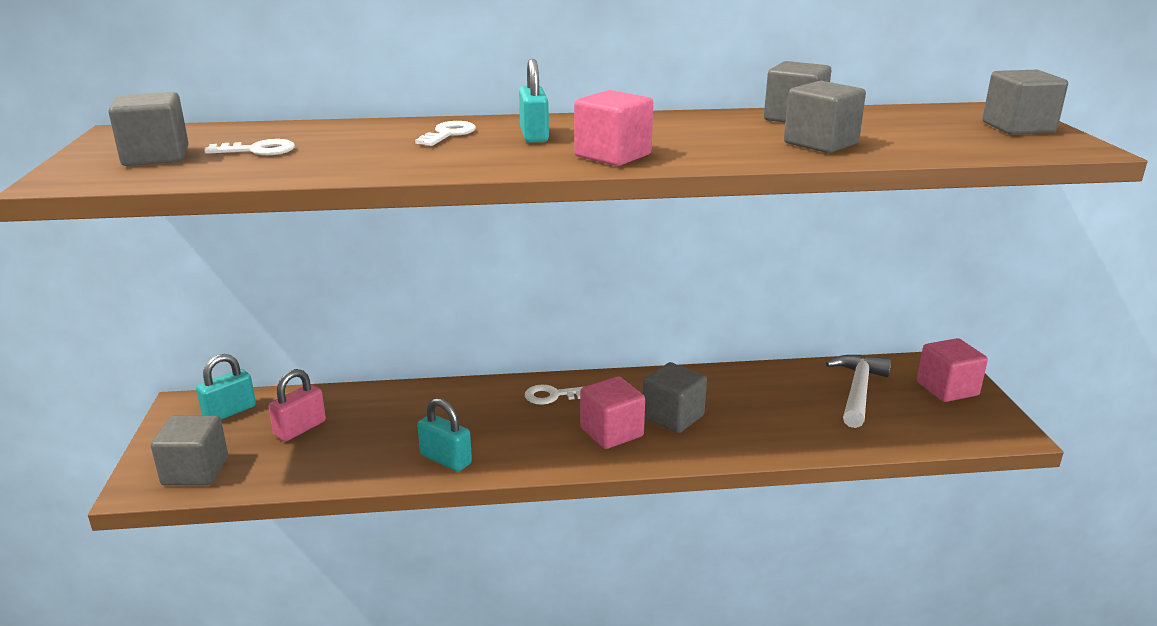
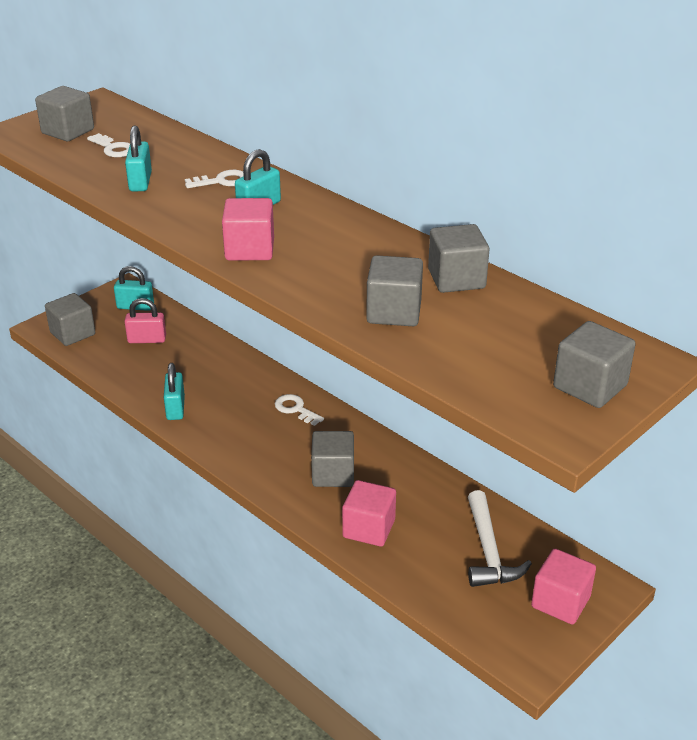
camera: 50 degrees right, 10 degrees up
(367, 158) = (140, 182): none -> turquoise padlock
(611, 432) = (281, 456): pink cube -> pink cube (369, 528)
(858, 391) = (488, 551): white hammer -> white hammer turned 105 degrees clockwise

